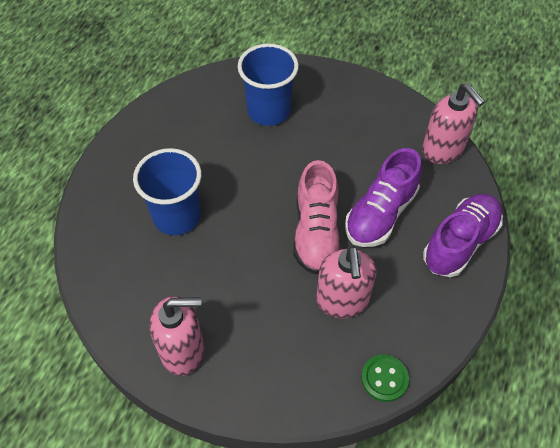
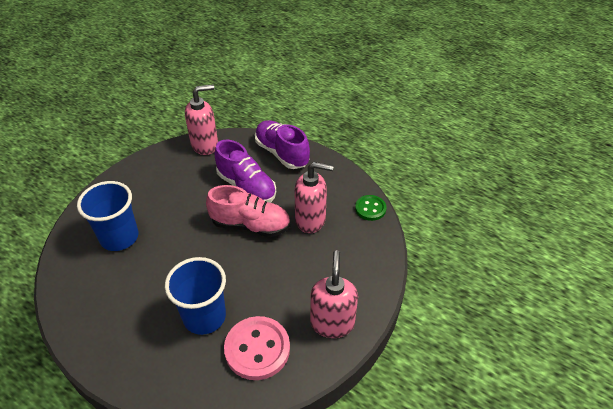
camera: 80 degrees left, 10 degrees down
(141, 276) = (257, 349): none -> pink button

